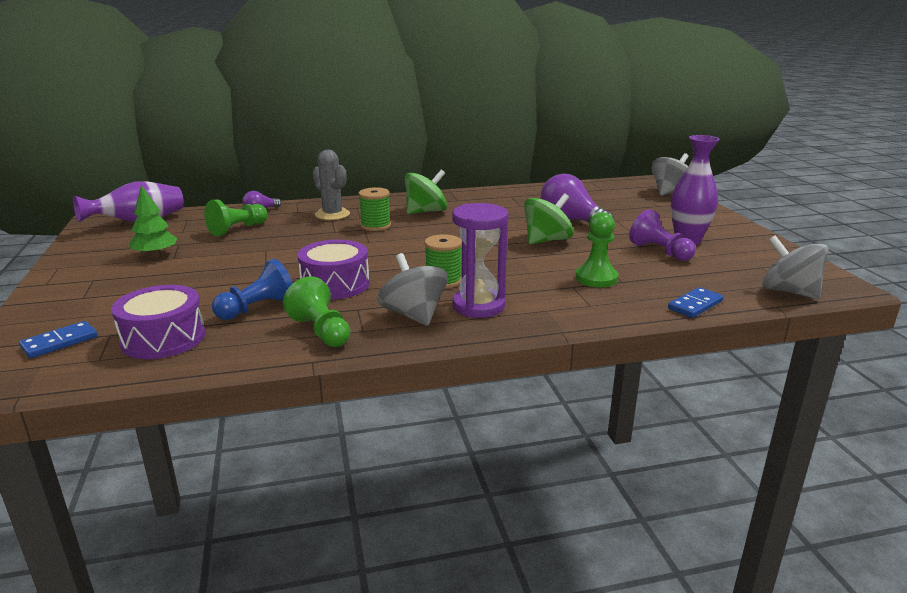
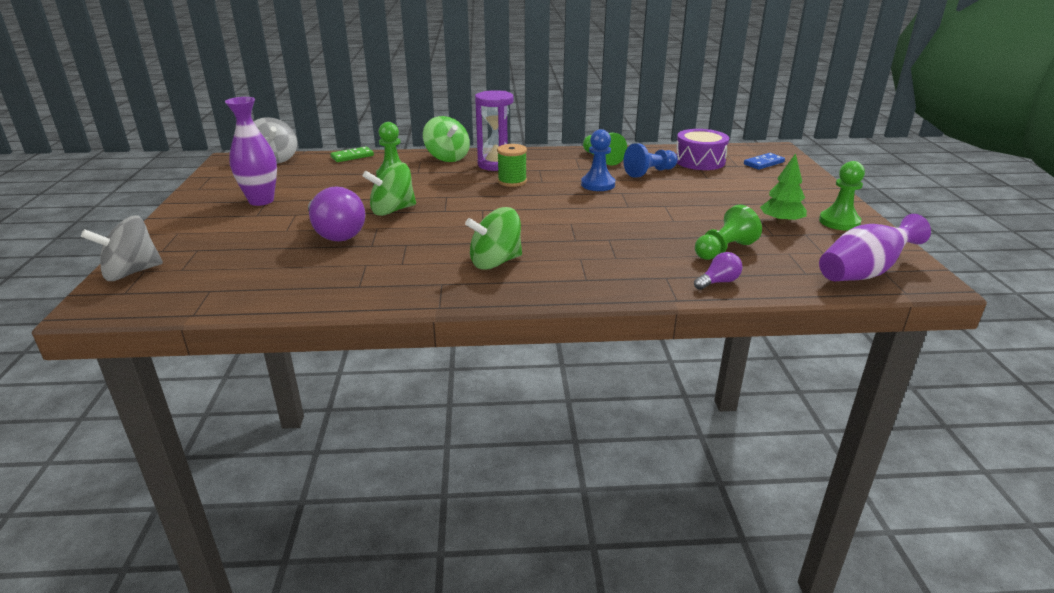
camera: 170 degrees left, 5 degrees up
(92, 259) = (839, 222): none -> green pawn
(332, 214) = (617, 266): grey cactus -> none
(335, 284) = (598, 184): purple drum -> blue pawn
(375, 226) = (562, 243): green spool -> none
(413, 315) = (541, 163): grey spinning top -> none
(557, 314) = (447, 157): none -> green spinning top
(660, 252) = (307, 192): purple pawn -> none
(695, 305) = (352, 156): blue domino -> green domino

